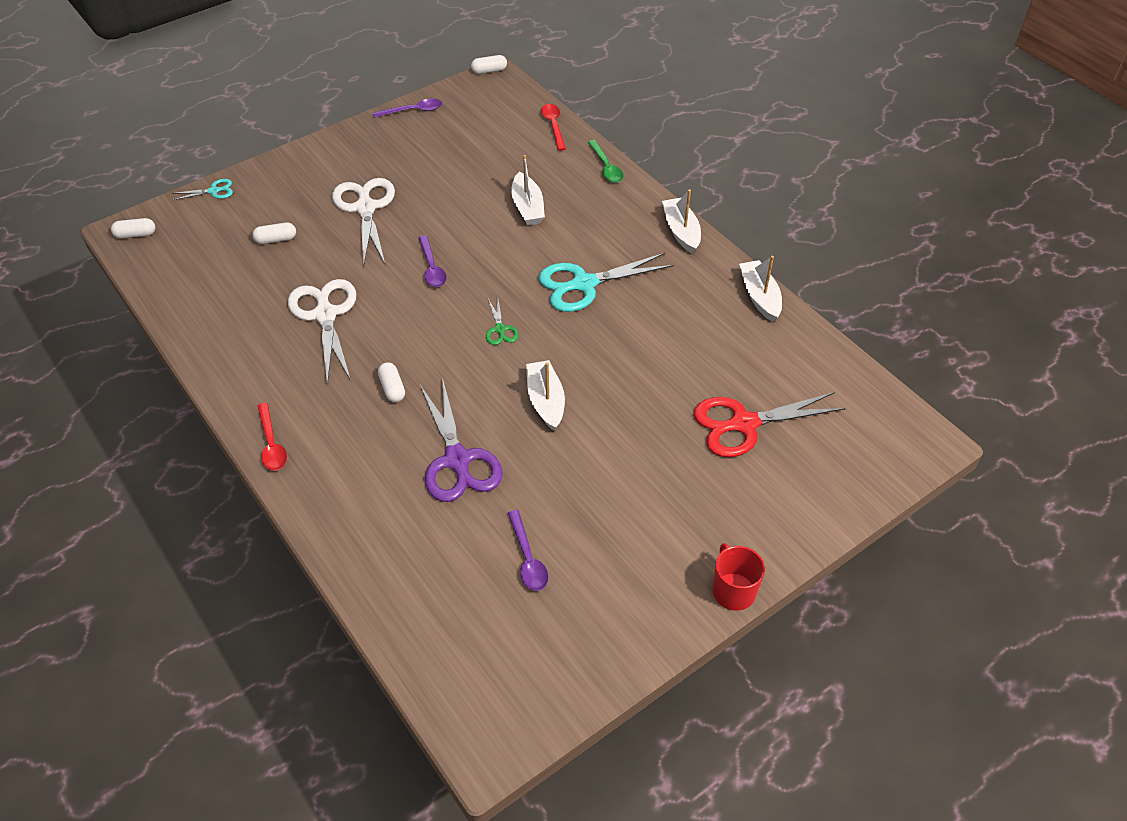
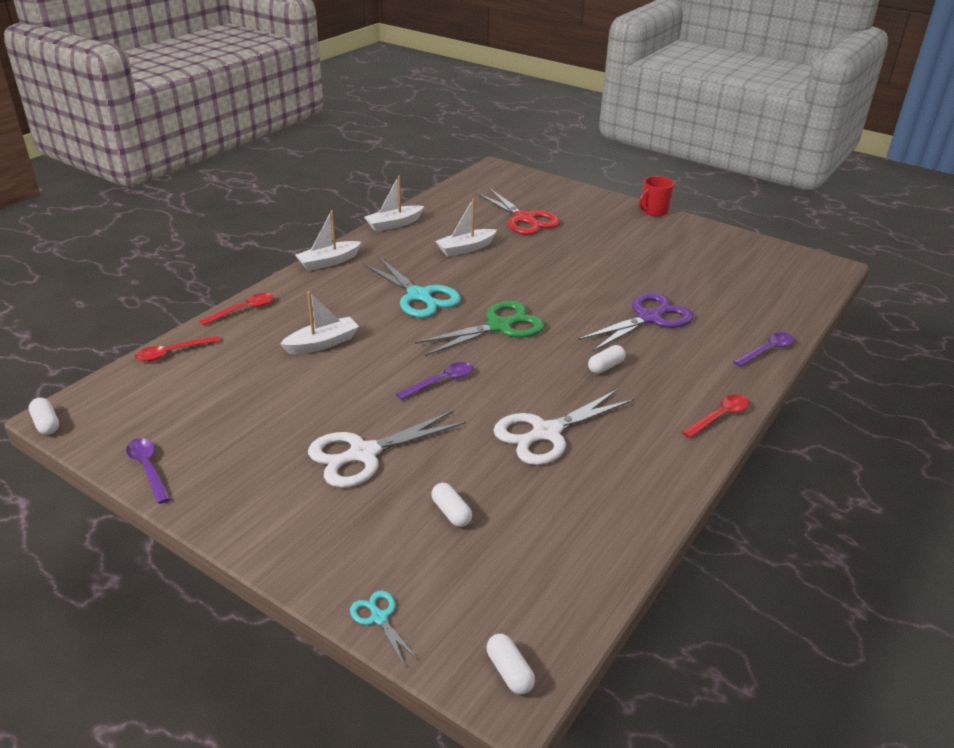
camera: 110 degrees left, 15 degrees down
(500, 329) = (499, 326): green scissors -> green scissors, size x2.11
(527, 558) = (700, 276): purple spoon -> purple spoon (767, 350)
(545, 401) = (561, 292): white boat -> white boat (466, 248)
(606, 167) = (243, 310): green spoon -> red spoon

